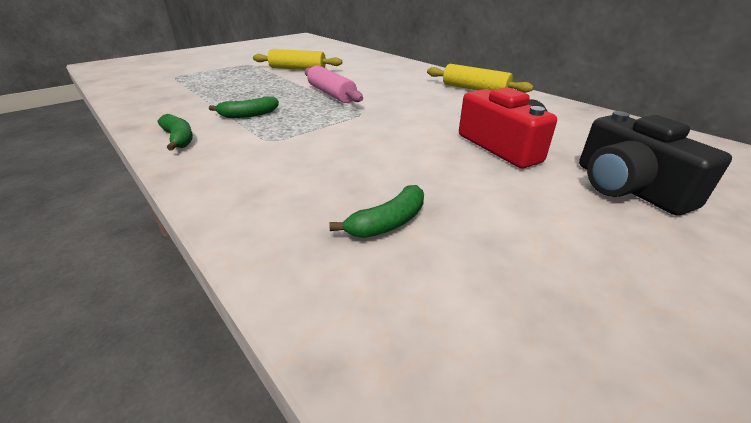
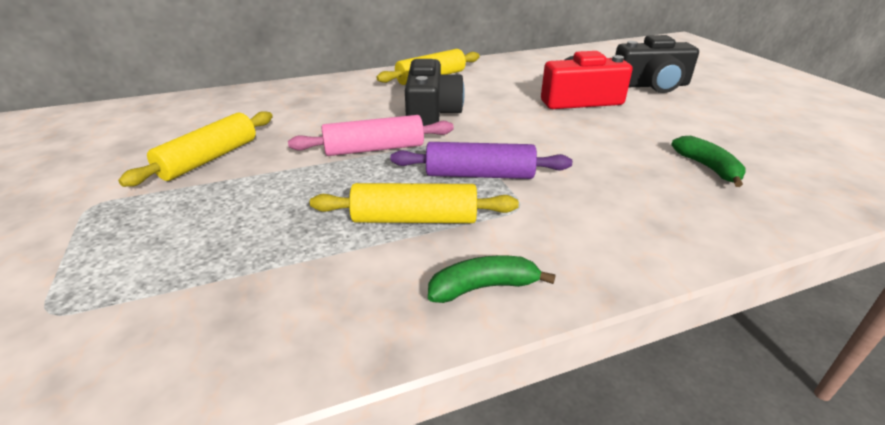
camera: 70 degrees left, 0 degrees up
(248, 115) = (414, 219): green banana -> yellow rolling pin
(311, 123) = (479, 175): none -> purple rolling pin
(402, 99) = (431, 113): none -> black camera

